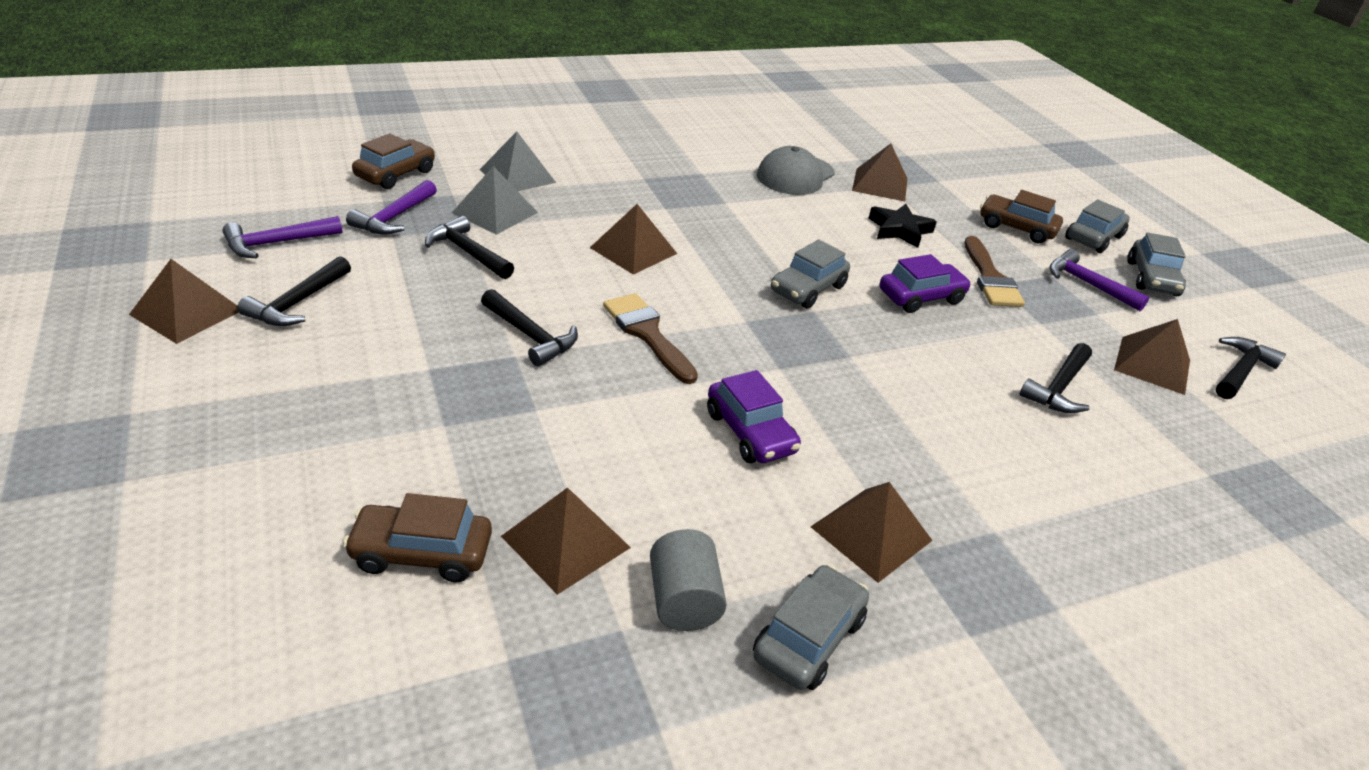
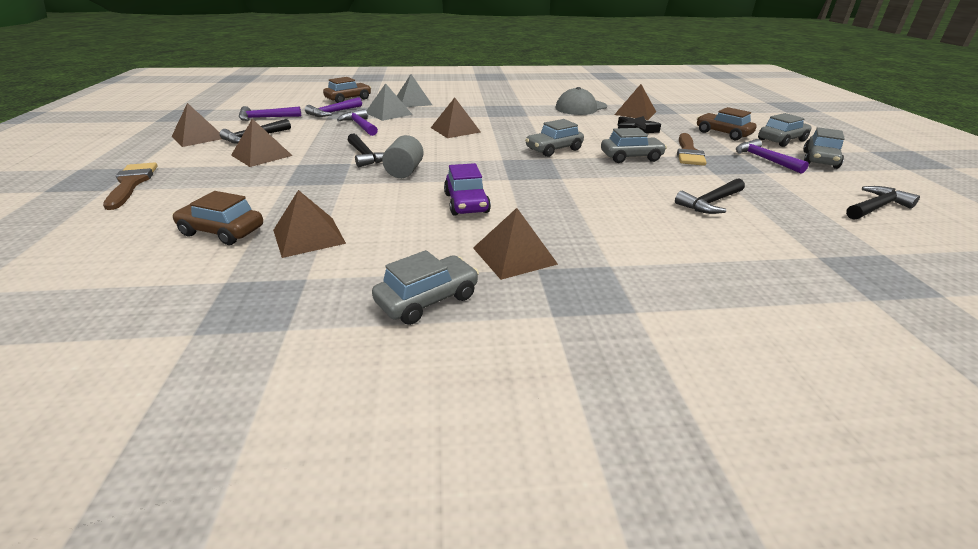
camera: 20 degrees right, 5 degrees down
(467, 252) = (360, 126): black hammer -> purple hammer
(647, 334) = (435, 160): brown brush -> brown brush (131, 183)
(683, 600) = (358, 270): grey cylinder -> grey cylinder (404, 171)
(921, 297) = (631, 157): purple car -> grey car
(1152, 365) = (797, 198): brown pyramid -> brown pyramid (262, 155)

